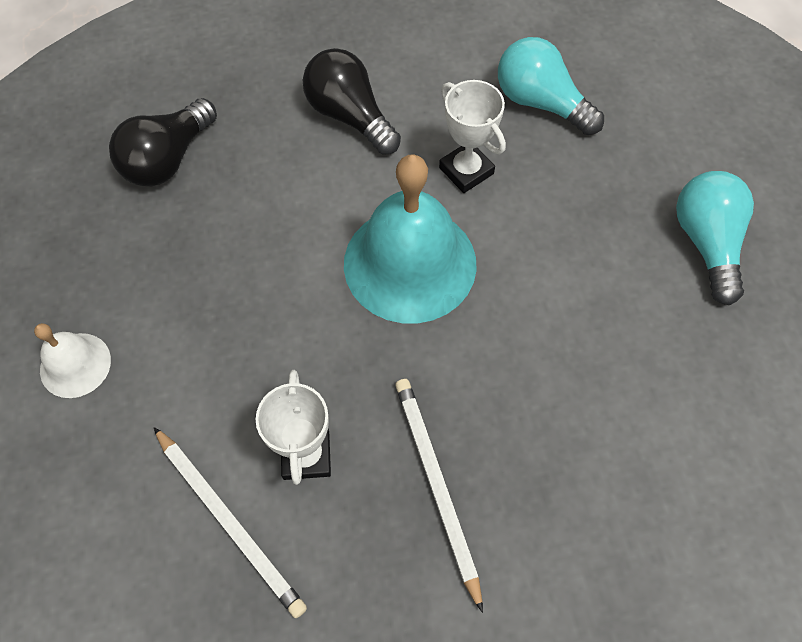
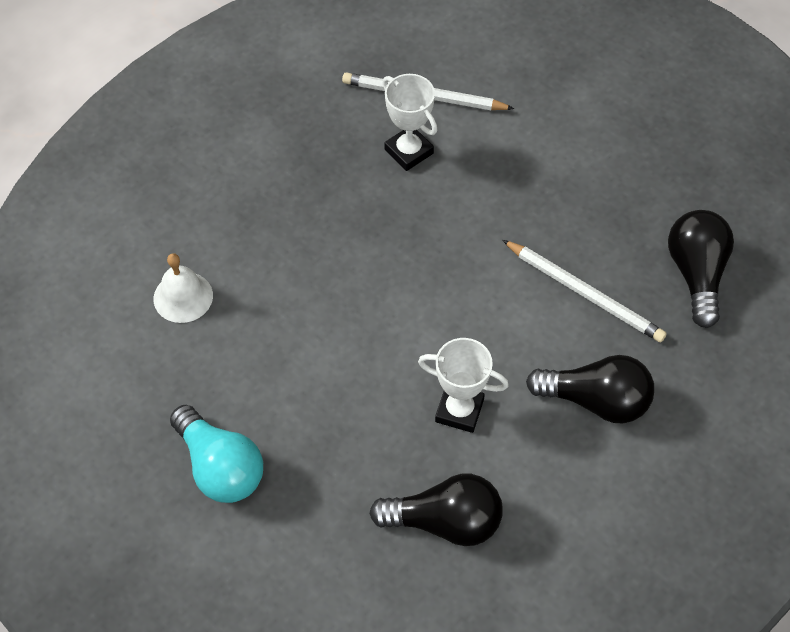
camera: 145 degrees right, 5 degrees down
(75, 365) = (601, 114): white bell -> white bell (183, 297)
(410, 263) = (443, 307): turquoise bell -> none
(436, 485) = (314, 181): white pencil -> white pencil (585, 293)
(540, 102) = (445, 521): turquoise light bulb -> black light bulb

